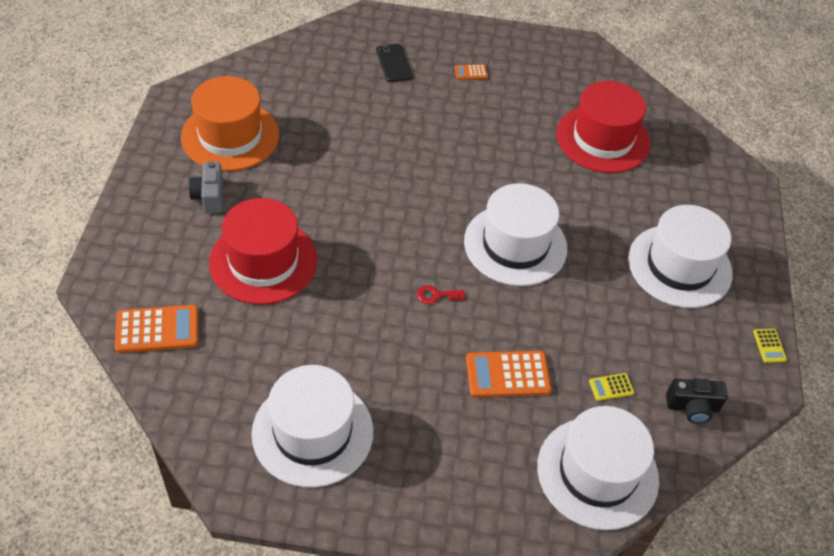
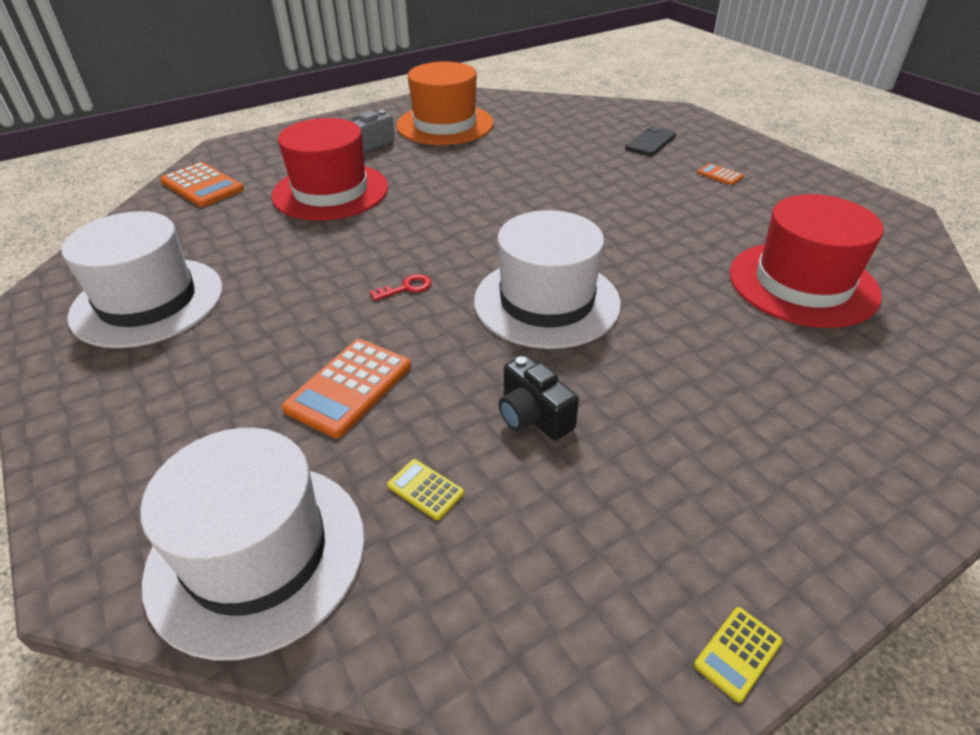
camera: 55 degrees right, 10 degrees down
(437, 295) = (406, 288): red key -> red key turned 105 degrees clockwise
(507, 374) = (349, 387): orange calculator -> orange calculator turned 105 degrees counterclockwise
(679, 266) = (726, 449): white hat -> none
(692, 407) = (485, 608): black camera -> black camera (533, 416)

